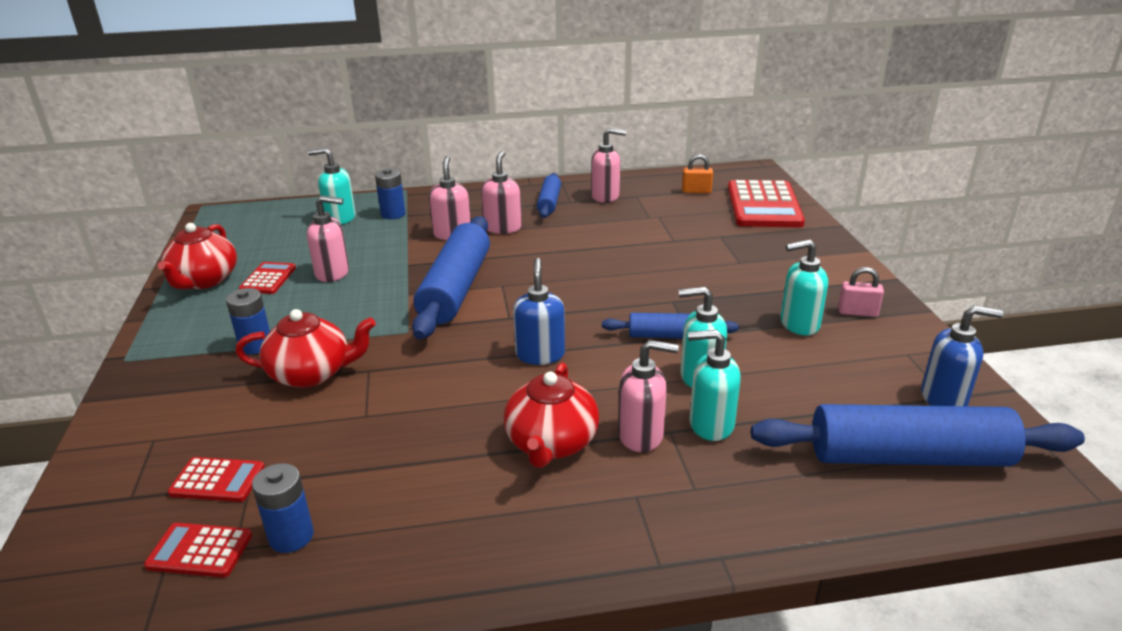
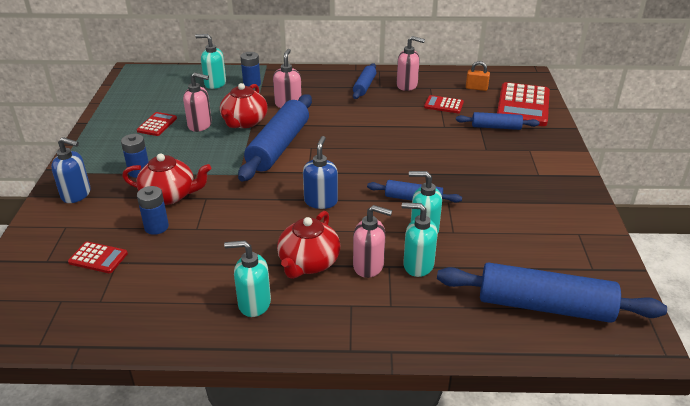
camera: 10 degrees right, 5 degrees up
(199, 551) = (80, 299): red calculator -> red calculator (443, 105)
(204, 280) = (116, 121): red teapot -> red teapot (244, 122)
(291, 536) = (134, 299): blue battery -> blue battery (156, 227)
(503, 228) = (325, 103): pink soap dispenser -> none
(741, 234) = (496, 127): none -> blue rolling pin
(799, 324) = (509, 202): turquoise soap dispenser -> turquoise soap dispenser (254, 303)
(857, 312) = (556, 198): pink padlock -> none
(944, 398) = (590, 269): blue soap dispenser -> blue soap dispenser (76, 194)

